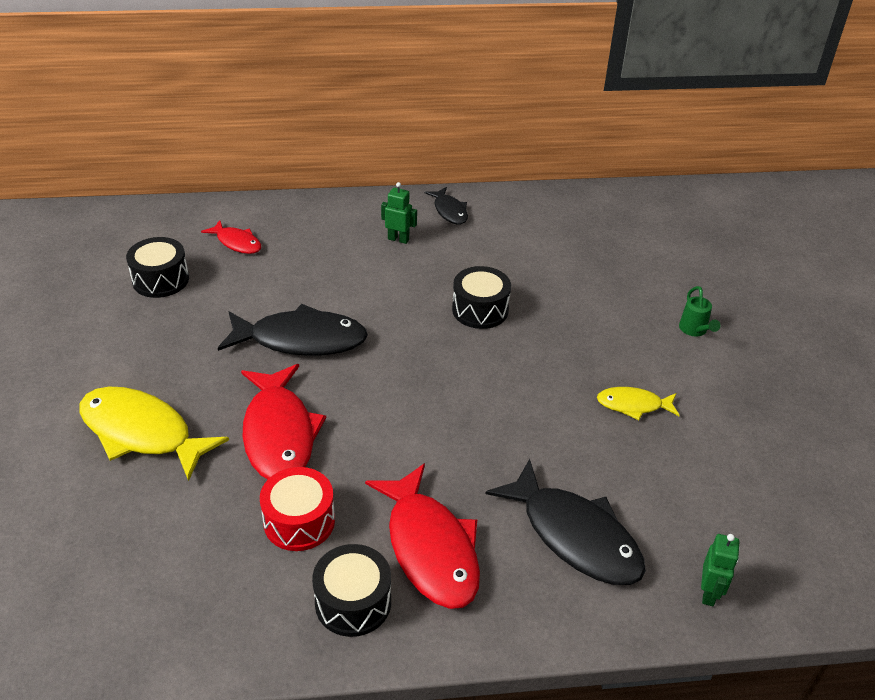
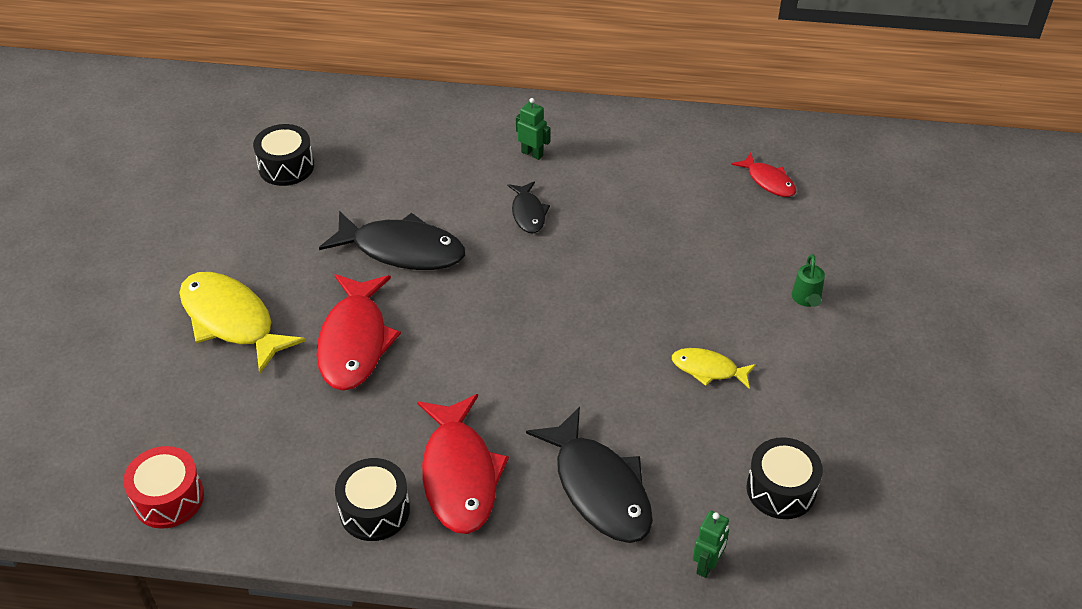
camera: 15 degrees right, 5 degrees up
(237, 243) = (369, 136): red fish -> red fish (768, 181)
(299, 521) = (349, 428): red drum -> red drum (168, 498)
(449, 211) = (596, 128): black fish -> black fish (528, 213)
(480, 310) = (589, 244): black drum -> black drum (781, 489)

